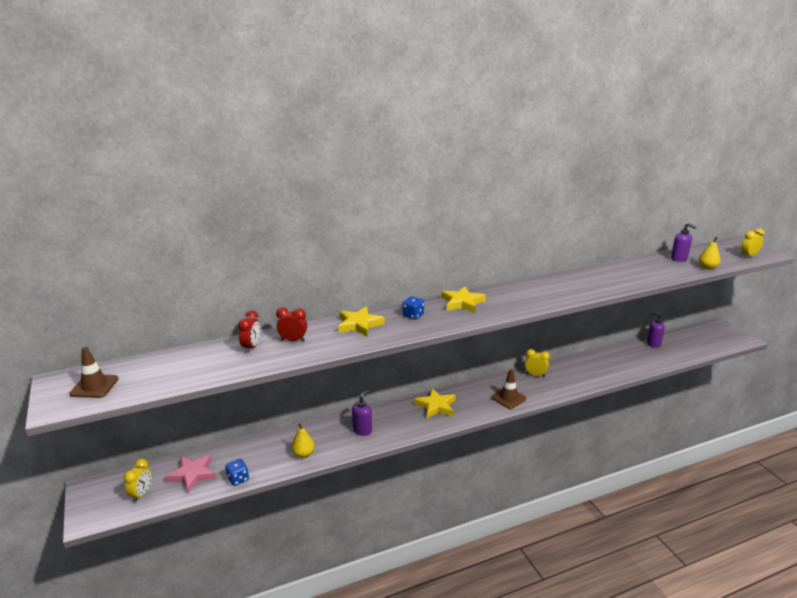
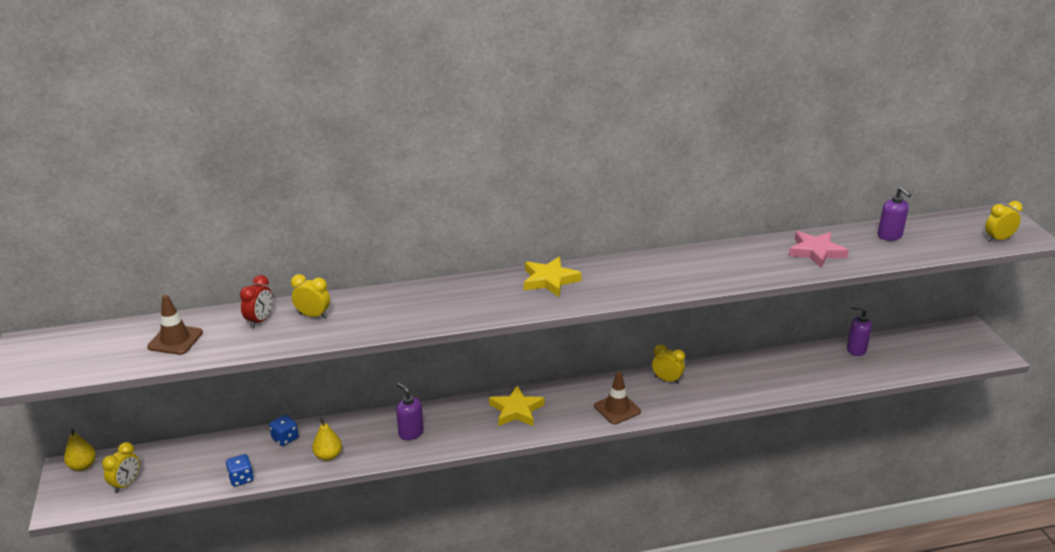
camera: 10 degrees right, 5 degrees up
(94, 386) = (66, 355): brown traffic cone -> brown traffic cone (175, 340)
(192, 475) = (190, 467): pink star -> pink star (816, 252)
(293, 340) = (313, 315): red clock -> yellow clock
(359, 324) = (403, 300): yellow star -> none
(362, 430) = (411, 433): purple soap dispenser -> purple soap dispenser turned 90 degrees counterclockwise
(413, 315) = (477, 293): blue dice -> blue dice (285, 438)
(707, 267) = (924, 253): yellow pear -> yellow pear (83, 466)

